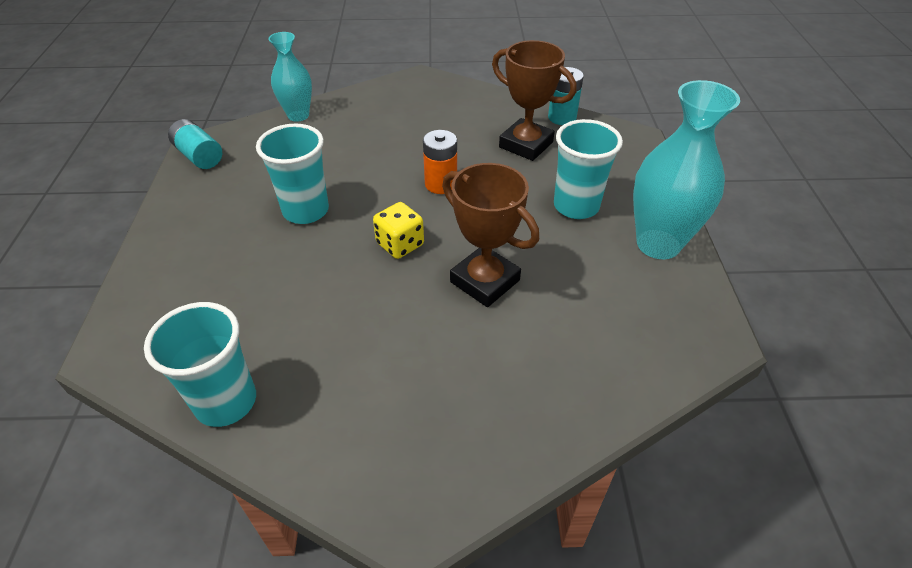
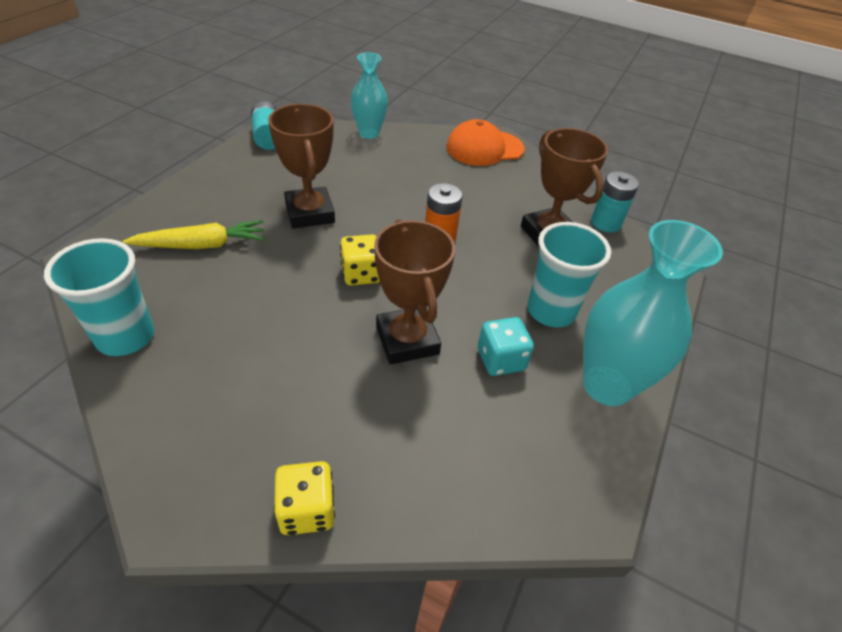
camera: 25 degrees right, 0 degrees up
(225, 285) = (202, 245): none -> yellow carrot
(306, 211) = (310, 213): turquoise cup -> brown trophy
(415, 91) = (484, 148): none -> orange cap
(518, 452) = (307, 510): none -> yellow dice
(569, 262) = (500, 360): none -> turquoise dice

